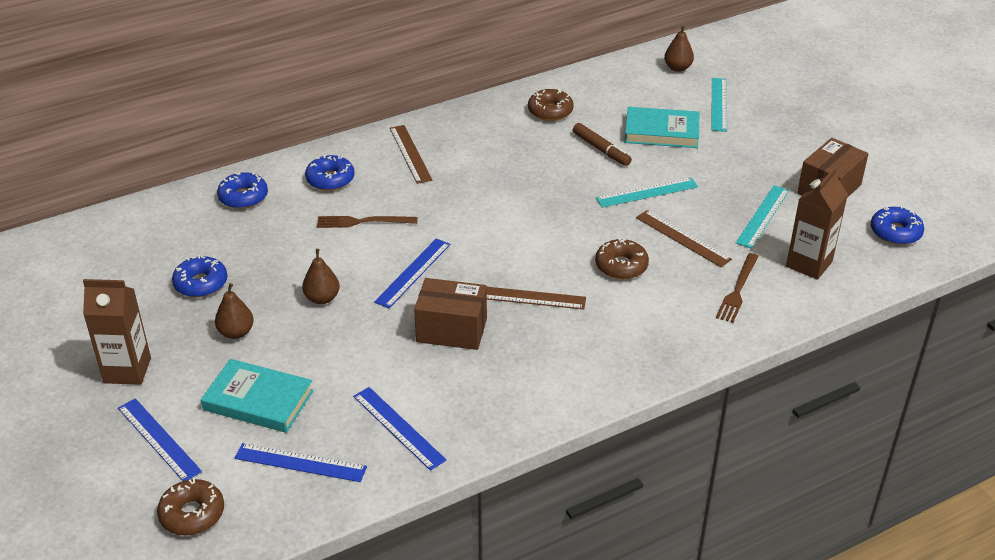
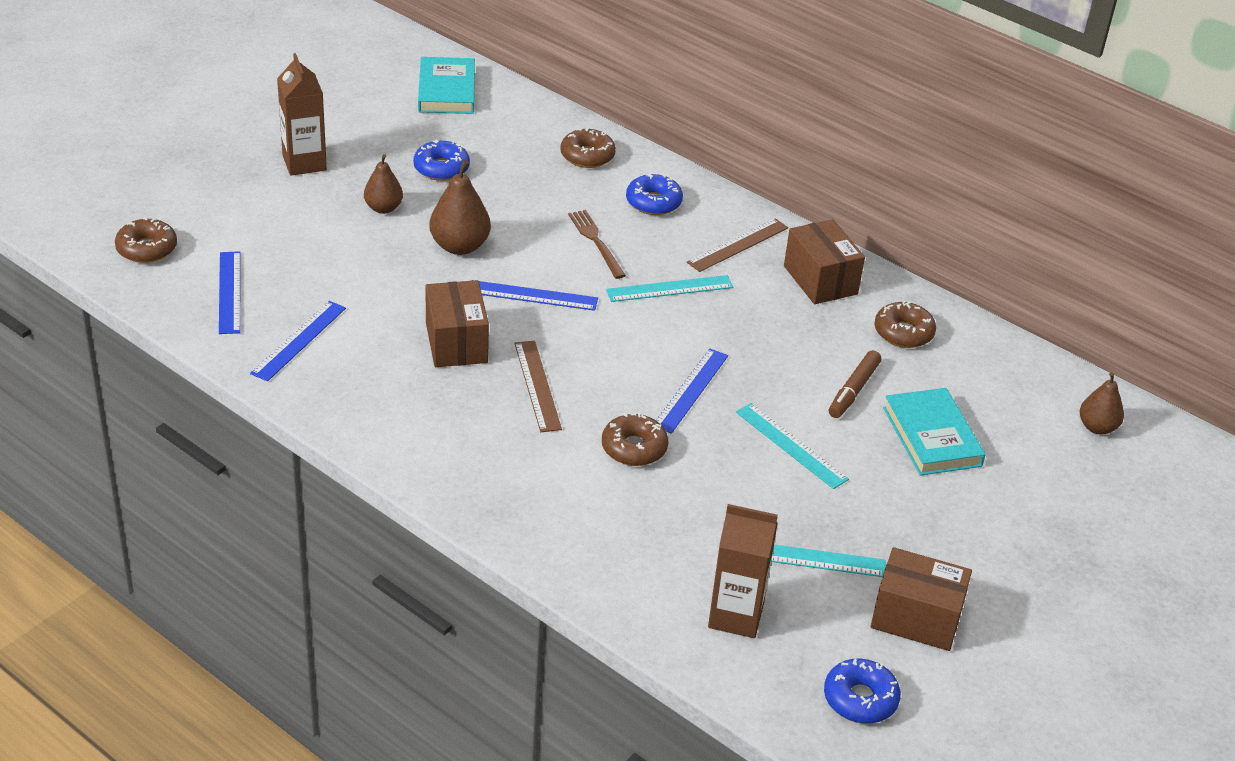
camera: 65 degrees right, 0 degrees up
(159, 439) = (227, 205): blue ruler -> blue ruler (691, 390)
(243, 197) = (587, 156): blue donut -> brown donut
(258, 400) = (299, 246): turquoise book -> turquoise book (446, 90)
(322, 298) = (460, 246): brown pear -> brown pear, size x1.53
(473, 129) = (820, 280): none -> brown box
(683, 238) = (718, 491): brown ruler -> none
(719, 104) = (1039, 481): turquoise ruler -> turquoise ruler (670, 289)
(737, 290) = (645, 555): brown fork -> none

